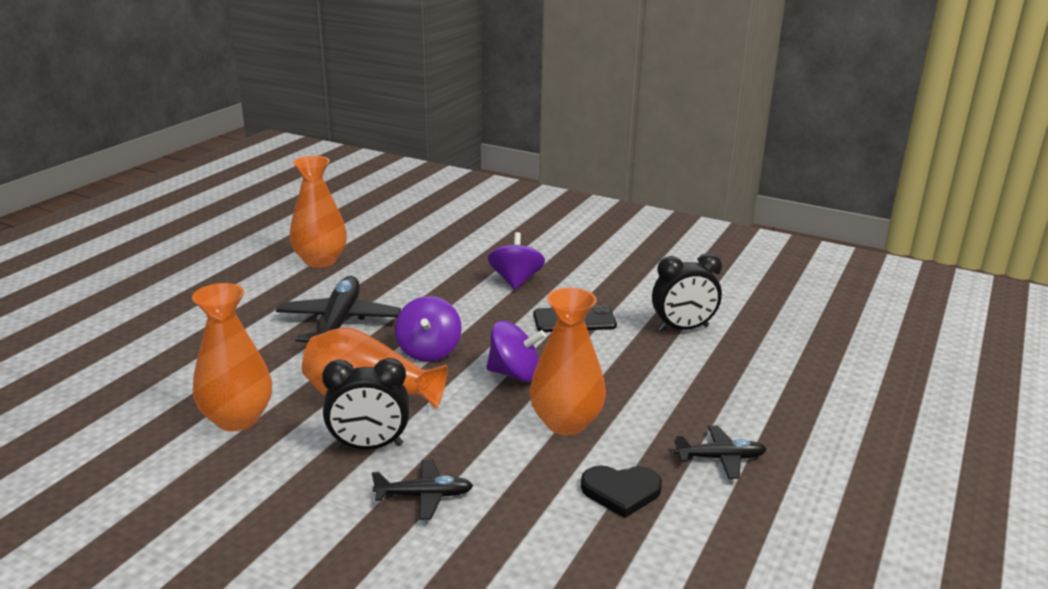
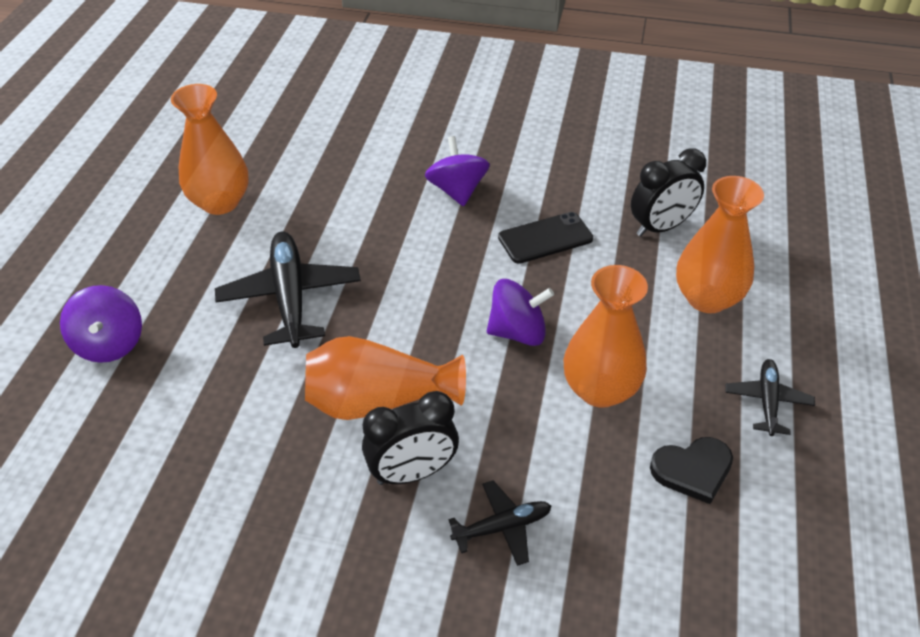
camera: 15 degrees left, 20 degrees up
(237, 419) = (247, 469): orange vase -> orange vase (707, 298)
(429, 351) = (411, 318): purple spinning top -> purple spinning top (109, 344)
(720, 458) = (767, 401): black plane -> black plane turned 60 degrees counterclockwise

